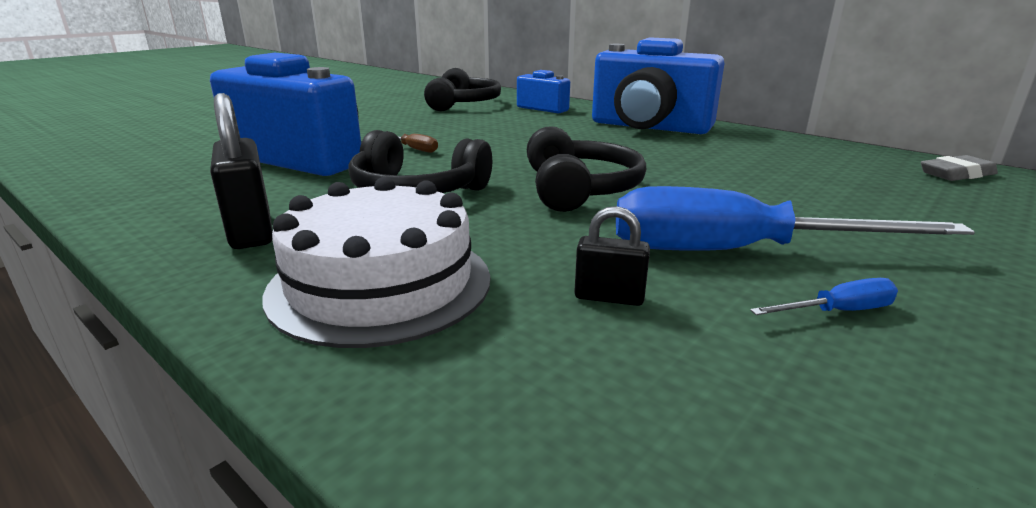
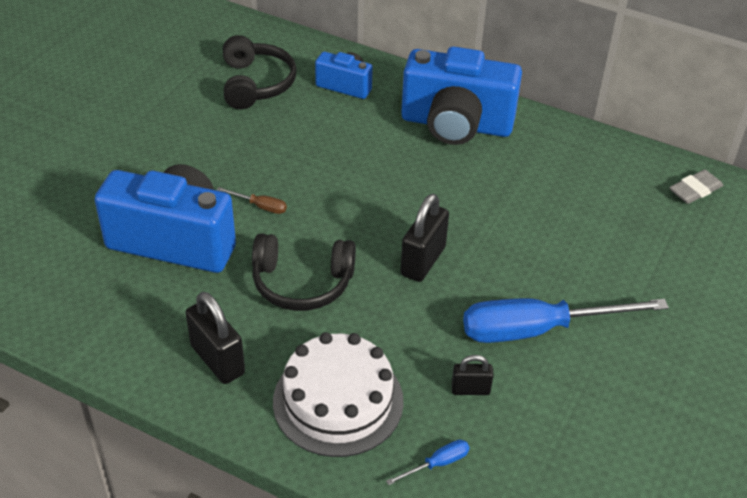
camera: 15 degrees left, 20 degrees up
(579, 189) = (423, 261): black headphones -> black padlock
(837, 312) = (589, 380): blue screwdriver -> blue screwdriver (437, 464)

